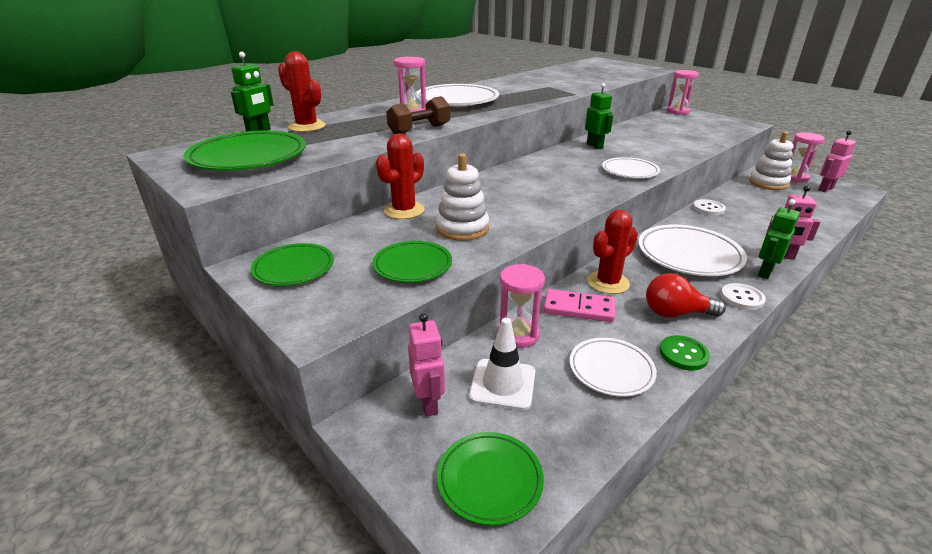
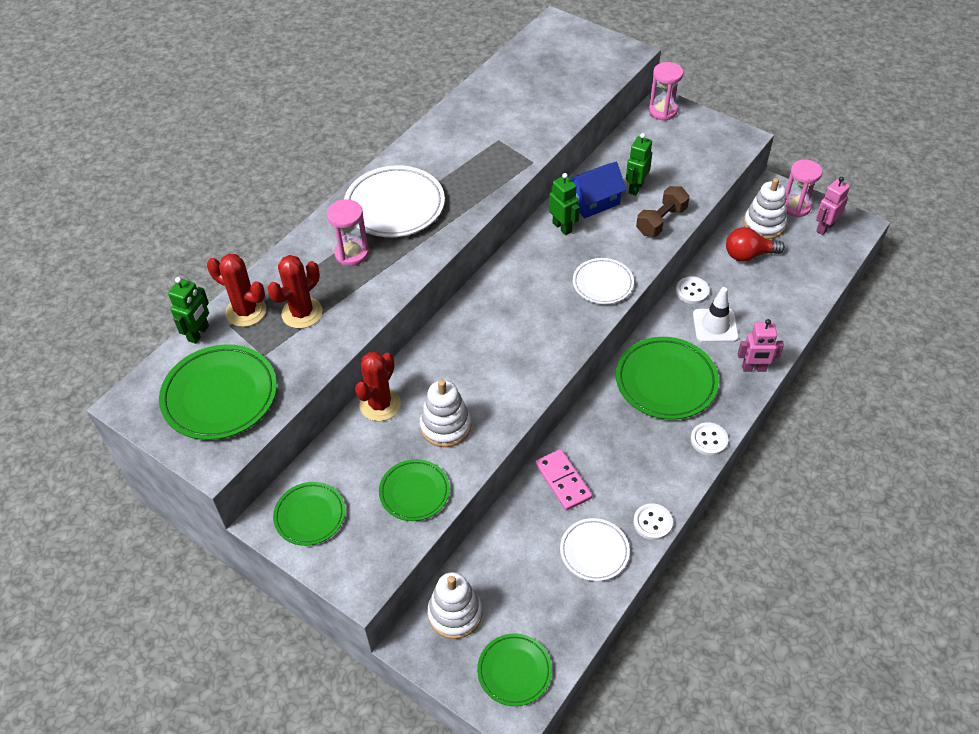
camera: 10 degrees left, 20 degrees up
(419, 130) = (374, 300): brown dumbbell -> brown dumbbell (661, 221)
(429, 403) = (455, 613): pink robot -> white stacking toy
(502, 384) = (509, 583): white traffic cone -> white traffic cone (715, 325)
(518, 335) = (513, 525): pink hourglass -> none
(579, 308) = (563, 481): pink domino -> pink domino turned 60 degrees clockwise
(608, 283) = (588, 439): red cactus -> red cactus (302, 313)
(622, 138) = (594, 201): none -> blue house
(675, 313) = (649, 472): red light bulb -> red light bulb (748, 255)
(683, 354) = (652, 522): green button -> white button
(689, 255) = (666, 381): white plate -> green plate
(765, 272) = (735, 397): green robot -> green robot (635, 188)

